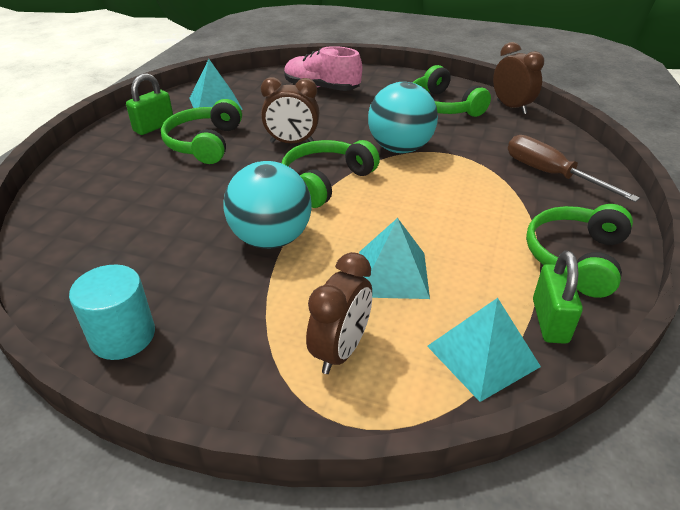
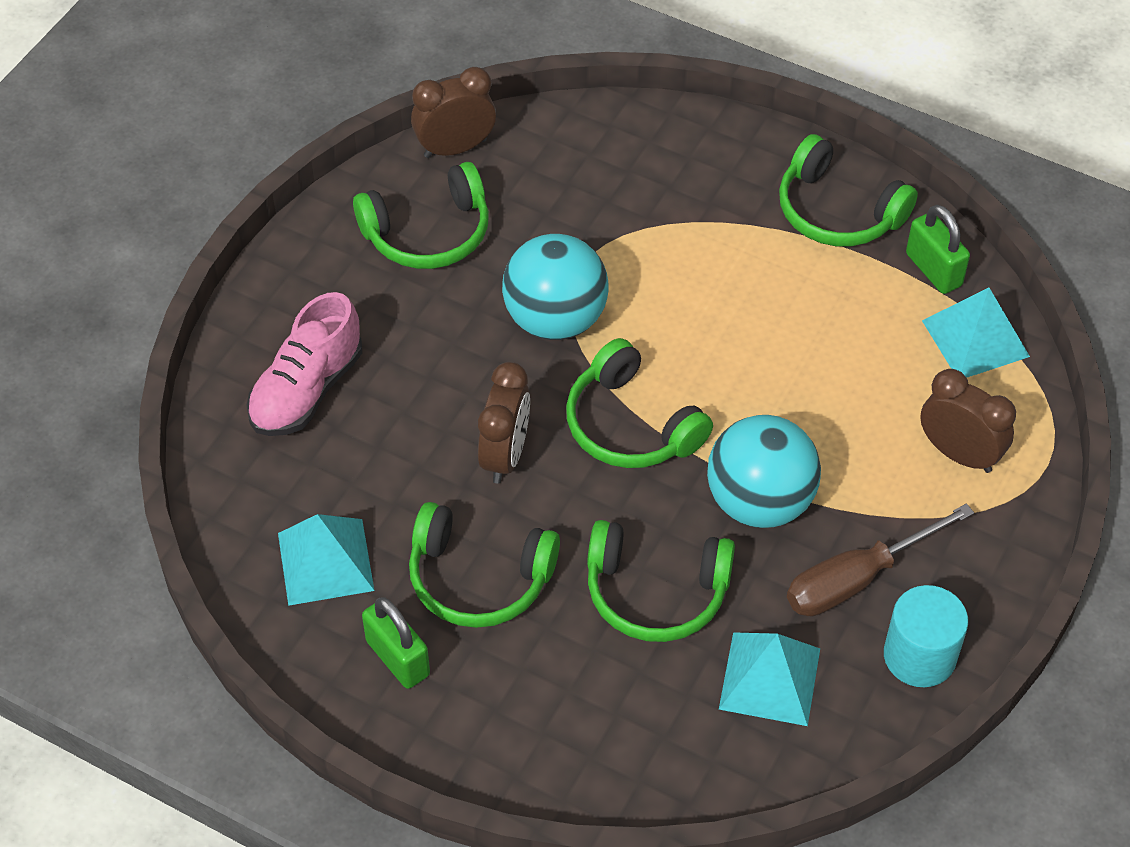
camera: 80 degrees left, 15 degrees up
(192, 202) = (656, 592): none -> green headphones
(392, 274) = (845, 386): turquoise pyramid -> turquoise pyramid (770, 678)
(549, 321) = (933, 270): green padlock -> green padlock turned 45 degrees clockwise
(551, 174) = (662, 171): brown screwdriver -> brown screwdriver (857, 579)

